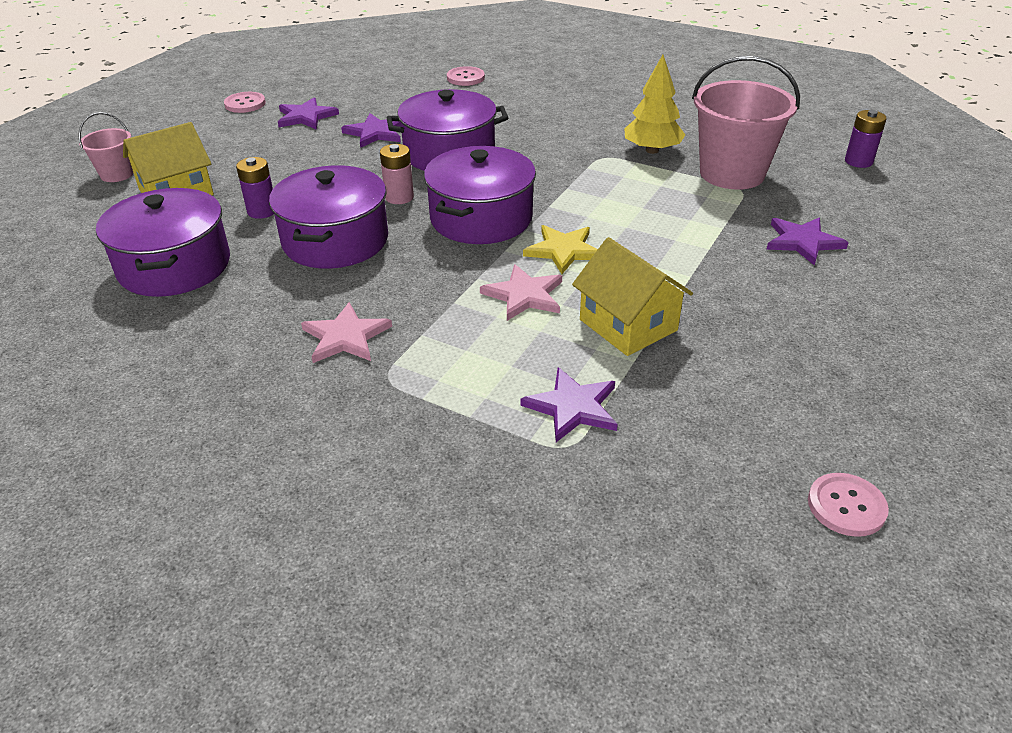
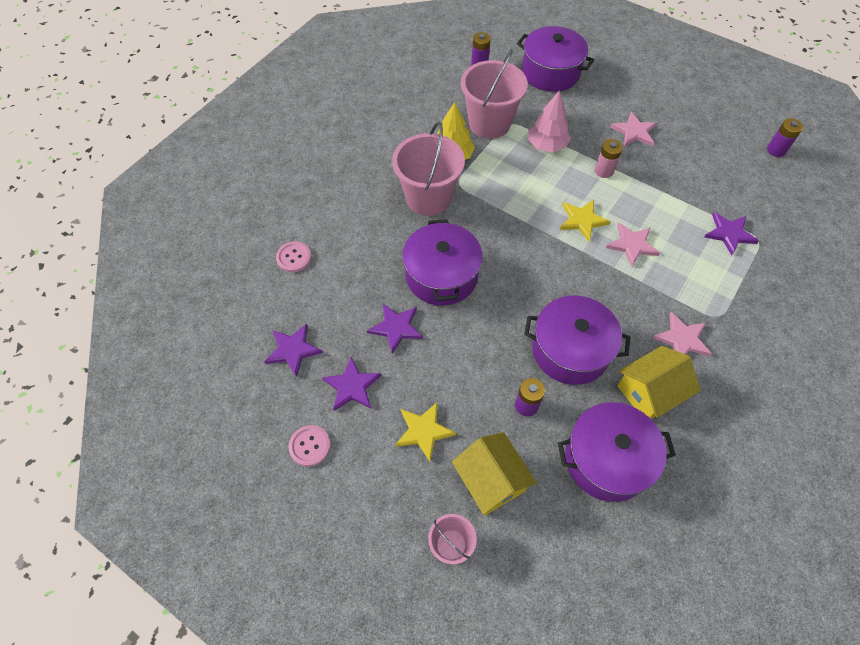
camera: 85 degrees left, 20 degrees up
(245, 154) = (423, 431): none -> yellow star
(399, 197) = (509, 310): pink battery -> pink battery (604, 171)
(481, 218) = (541, 261): purple pot -> purple pot (550, 72)
(571, 139) = (428, 198): none -> pink bucket
(628, 325) = (657, 201): yellow house -> yellow house (649, 392)
(709, 219) = (546, 145): none -> pink tree
(790, 305) = (634, 132): none -> pink star
(803, 242) = (572, 112): purple star -> purple star (293, 350)
(846, 506) = (776, 150): pink button -> purple battery

